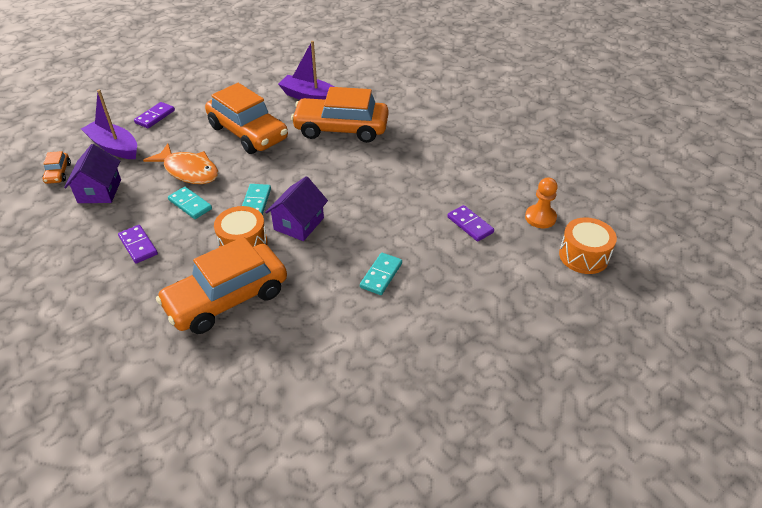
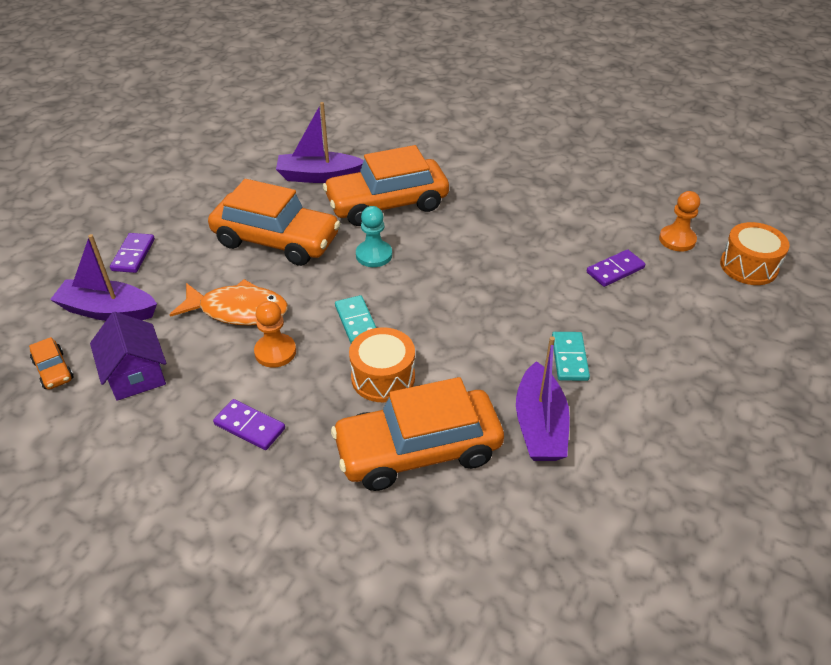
camera: 25 degrees left, 0 degrees up
(190, 204) = (275, 352): turquoise domino -> orange pawn
(227, 298) = (418, 450): orange car -> orange car turned 45 degrees clockwise
(299, 224) = (429, 331): purple house -> none
(303, 161) = (374, 255): none -> turquoise pawn
(321, 313) = (540, 425): none -> purple boat
(470, 225) = (615, 270): purple domino -> purple domino turned 60 degrees counterclockwise

